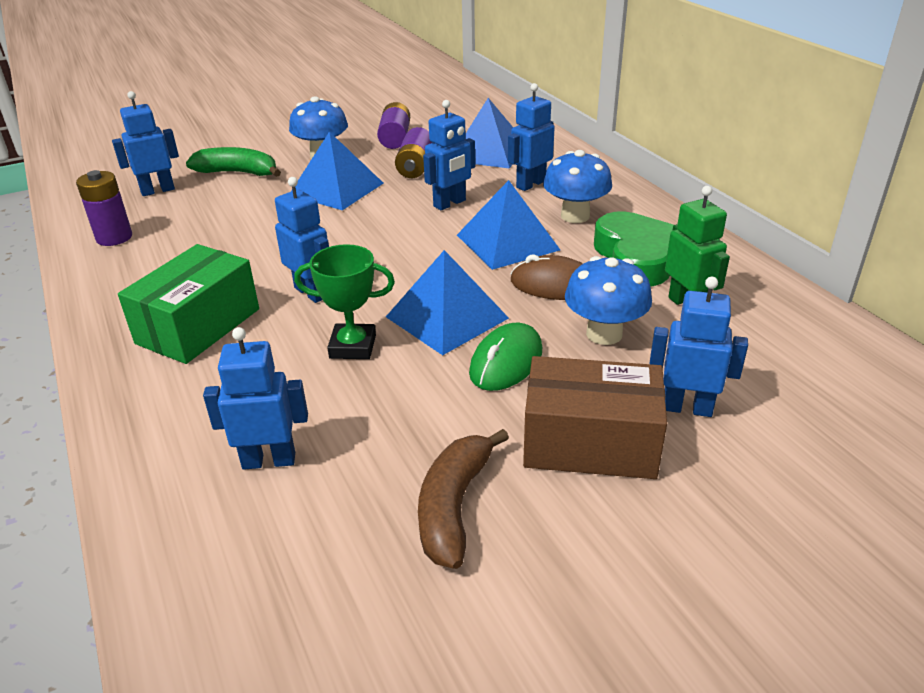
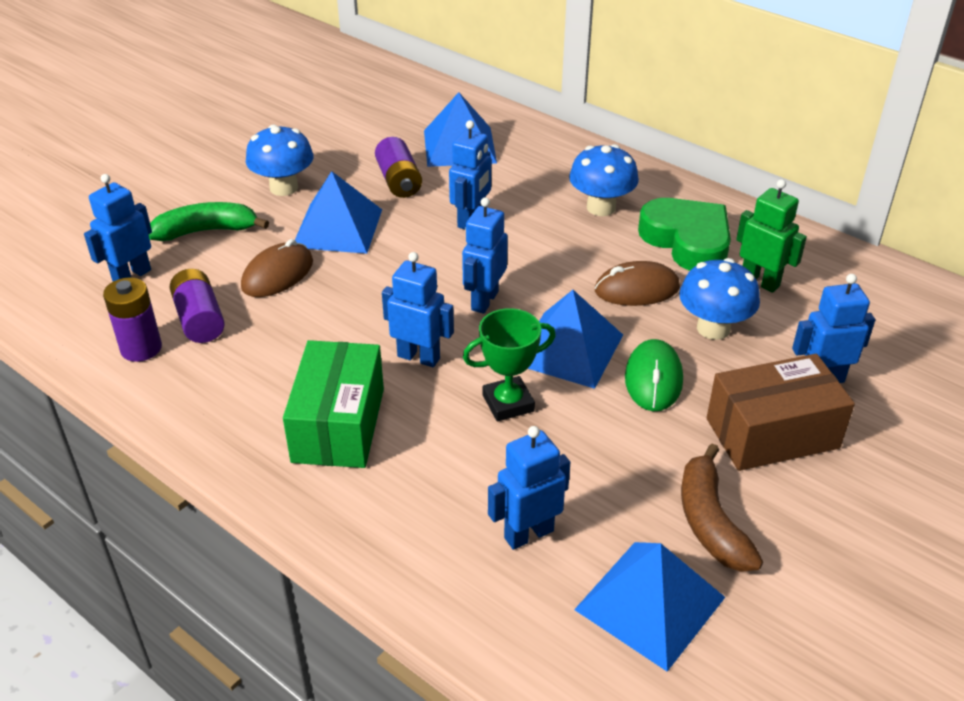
camera: 25 degrees left, 5 degrees up
(260, 210) = (278, 274): none -> brown mouse
(395, 138) = (346, 148): purple battery -> purple battery (199, 319)
(507, 242) = (561, 253): blue pyramid -> blue pyramid (649, 603)
(530, 184) = (532, 179): blue robot -> blue robot (484, 301)

